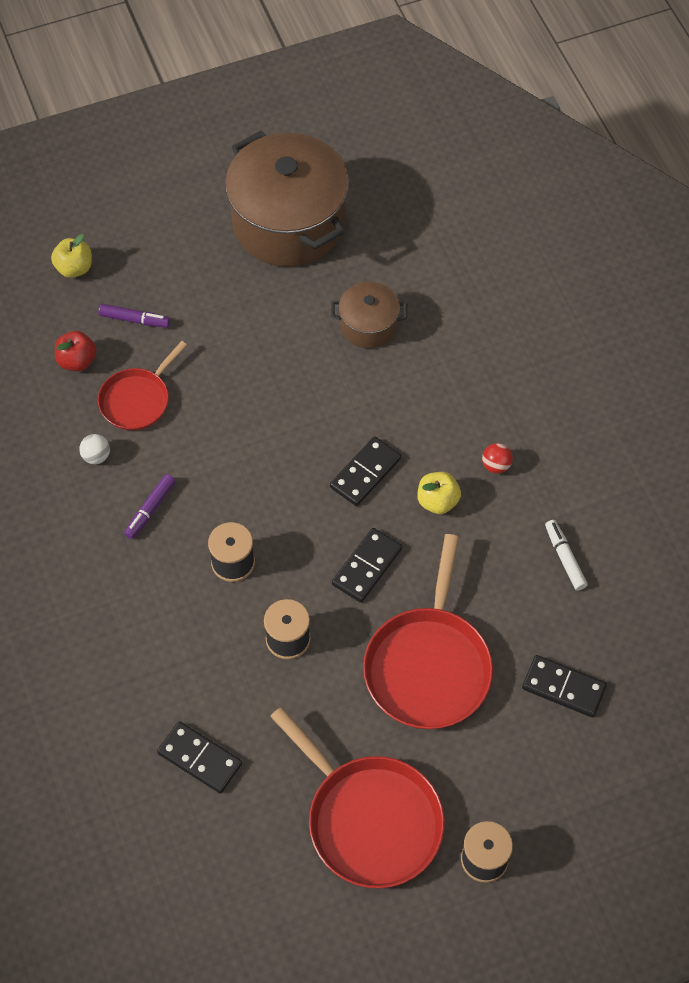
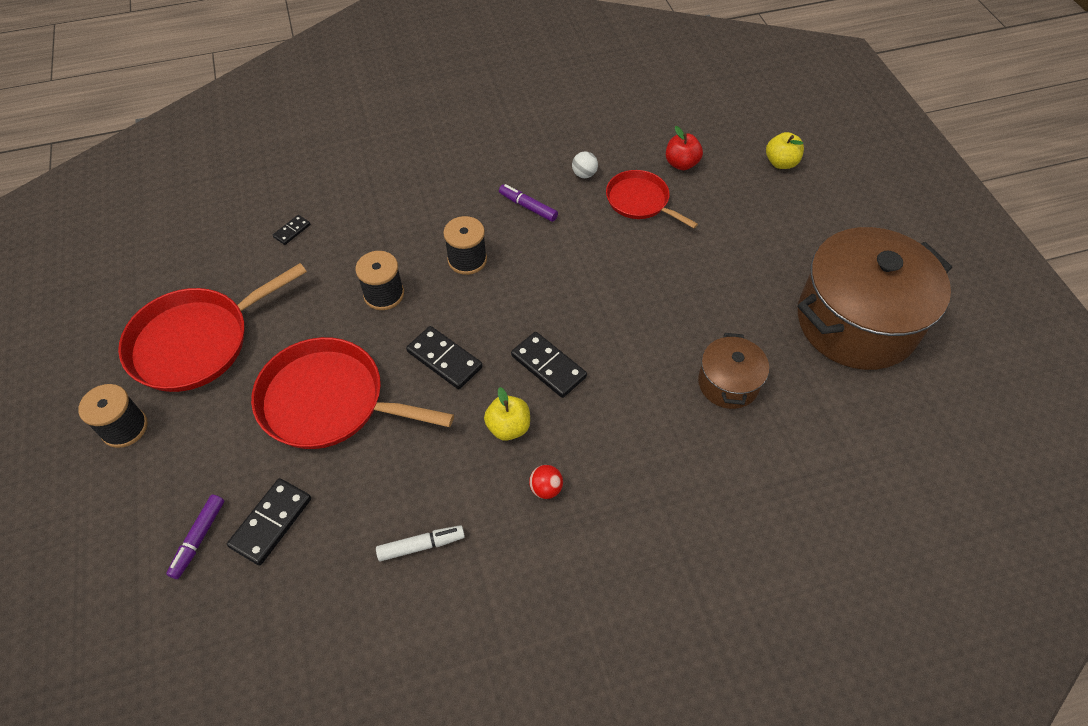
camera: 95 degrees right, 5 degrees down
(134, 320) = (726, 201): purple marker -> purple marker (199, 539)
(199, 759) = (292, 231): black domino -> black domino, size x0.54

